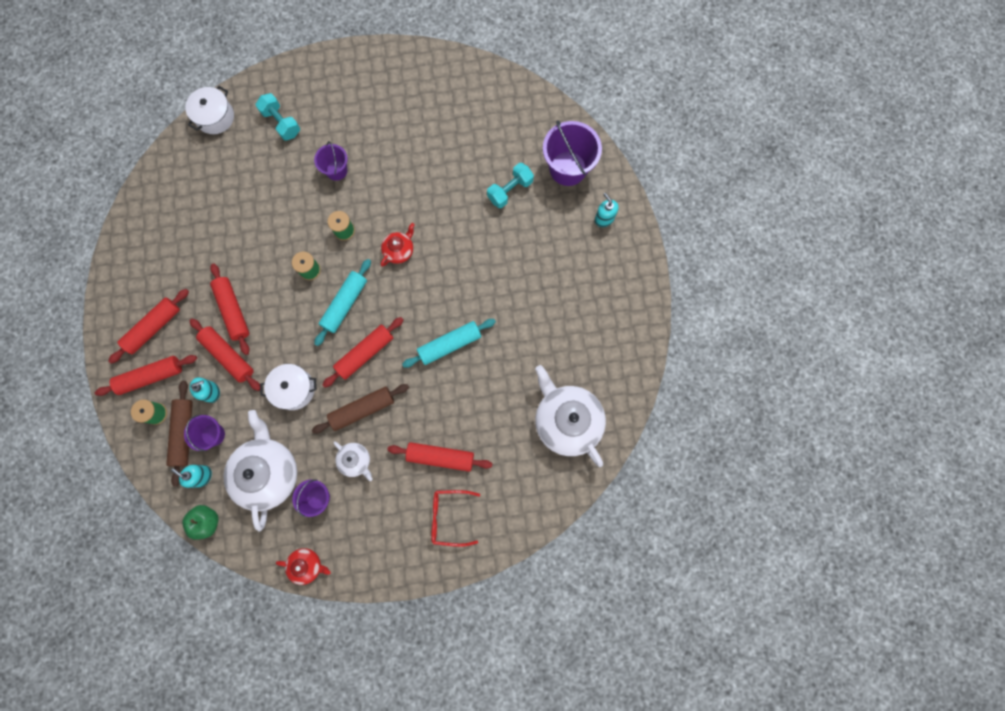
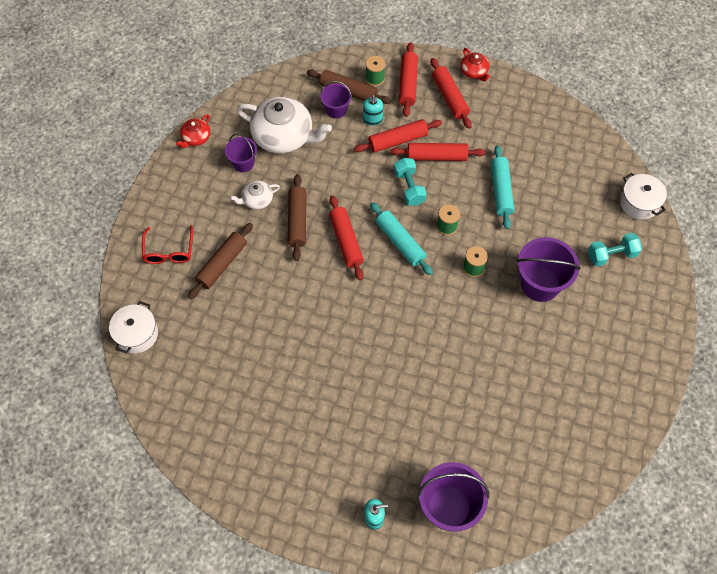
camera: 115 degrees right, 15 degrees down
(202, 476) = (307, 93): turquoise soap dispenser -> none
(207, 521) = (270, 85): green apple -> none
(294, 389) = (343, 177): white pot -> white pot (137, 334)
(336, 170) = (540, 284): purple bucket -> purple bucket, size x1.74
(399, 250) = (431, 306): red teapot -> red teapot (474, 72)
(440, 457) = (222, 264): red rolling pin -> brown rolling pin
(449, 344) = (318, 312): turquoise rolling pin -> turquoise rolling pin (501, 191)
(449, 517) = (169, 251): red glasses -> red glasses turned 150 degrees clockwise
(510, 190) = (449, 435): turquoise dumbbell -> turquoise dumbbell (409, 188)
(567, 420) = (192, 382): white teapot -> none

